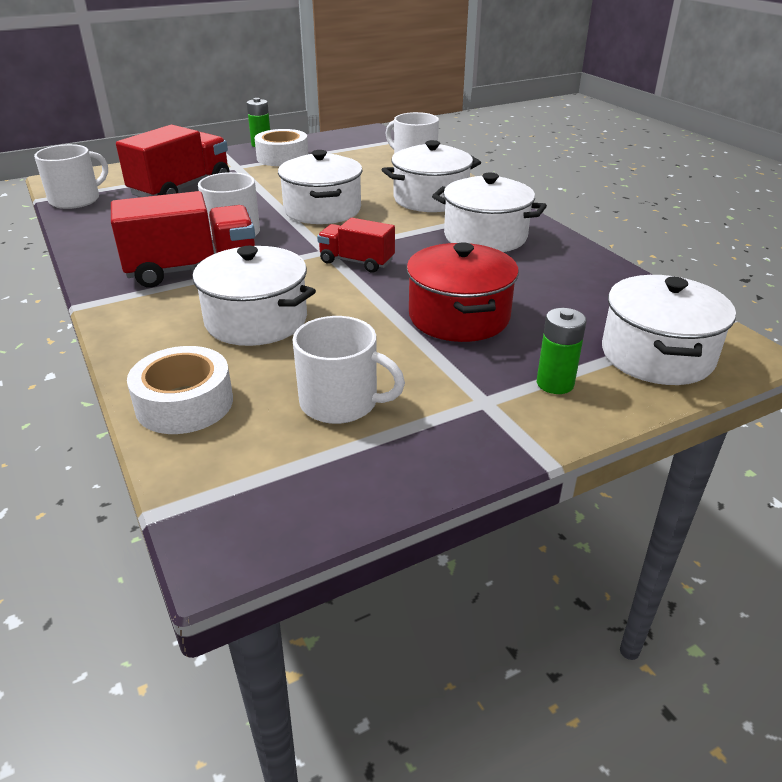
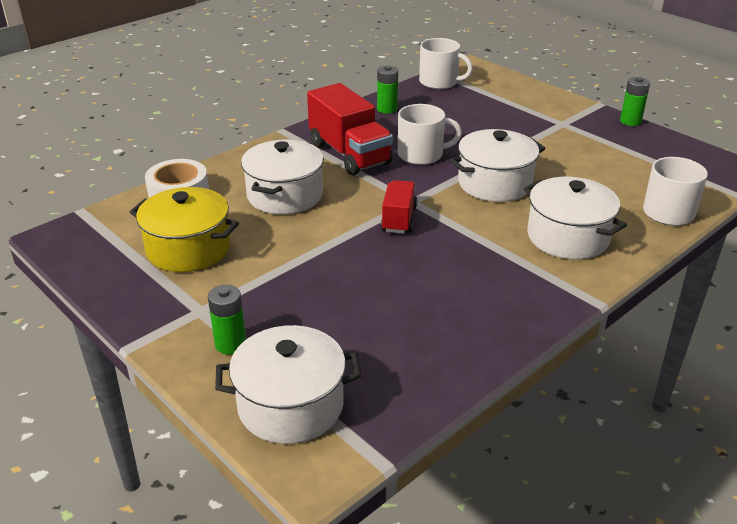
camera: 75 degrees right, 0 degrees up
(105, 235) = (387, 109): none -> green battery
(181, 189) = (491, 113): red truck -> none
(282, 157) = (607, 139): white tape -> none
(341, 402) = (188, 249): white mug -> yellow pot
(459, 317) = (322, 284): red pot -> none
(485, 237) = (494, 282): white pot -> none

